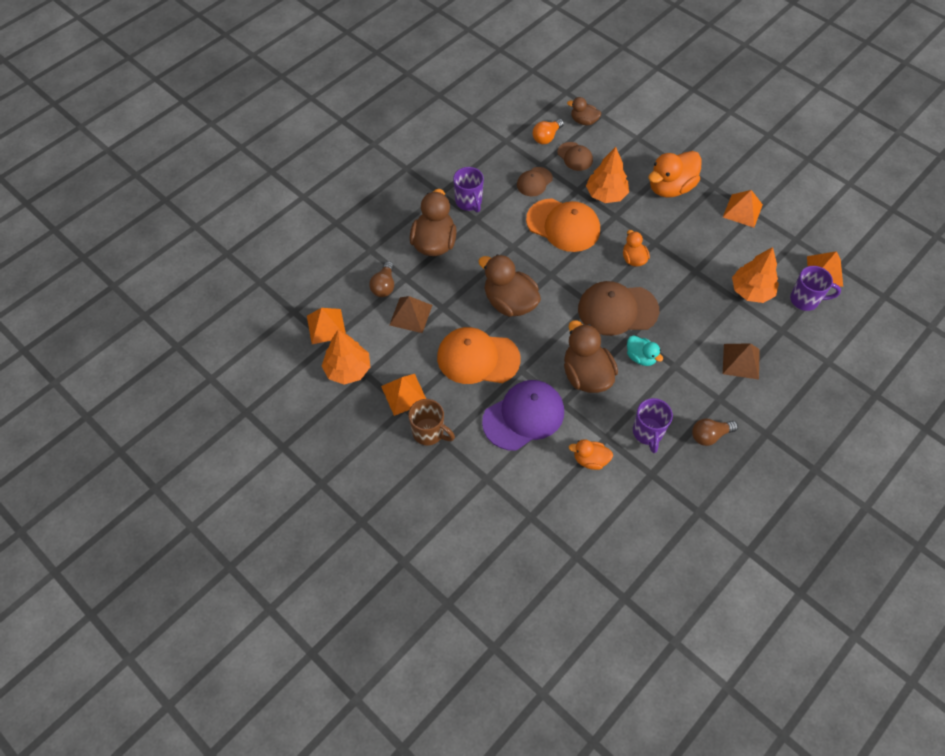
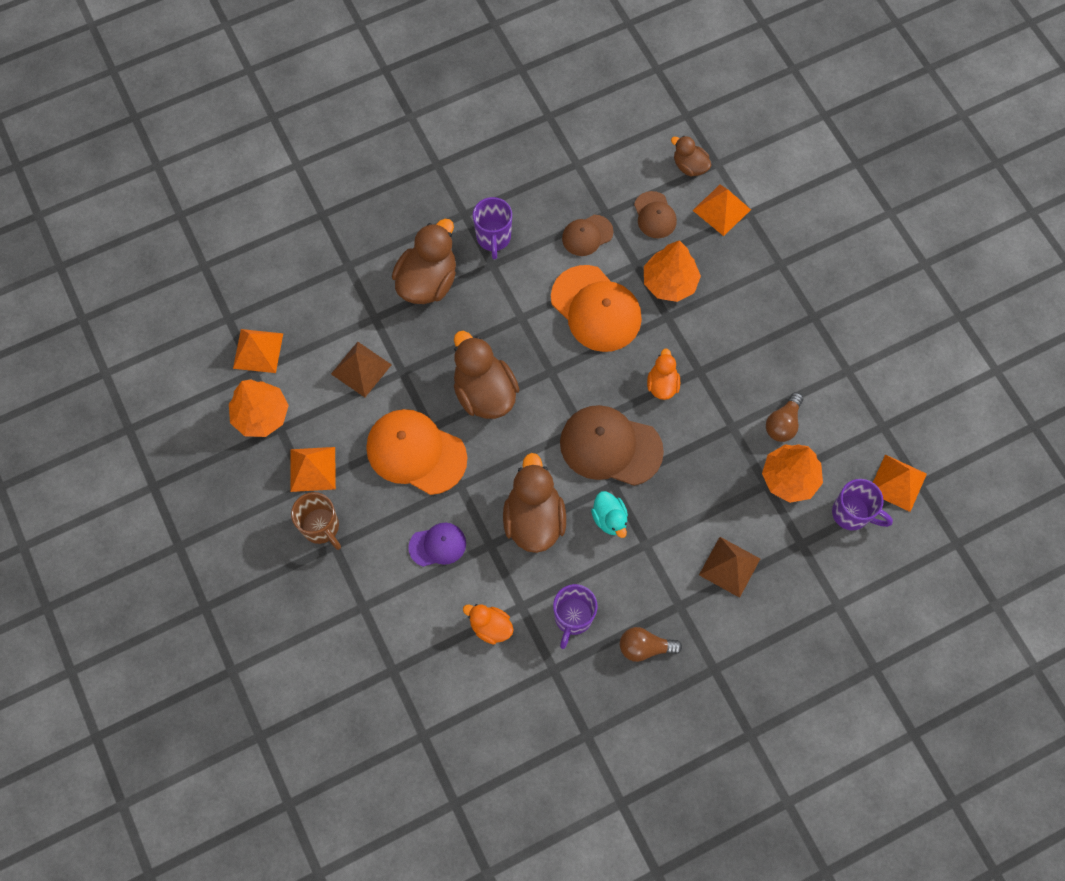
camera: 20 degrees right, 10 degrees up
(384, 286) = (345, 320): brown light bulb -> brown light bulb (783, 423)
(523, 416) = (437, 545): purple cap -> purple cap, size x0.54
(546, 137) = (631, 175): orange light bulb -> none
(670, 187) = (756, 300): orange duck -> none
(742, 211) = (834, 363): orange pyramid -> orange pyramid (721, 210)

